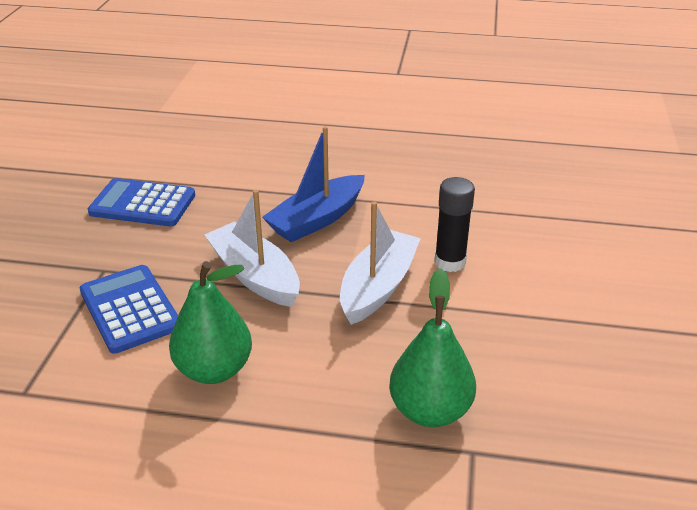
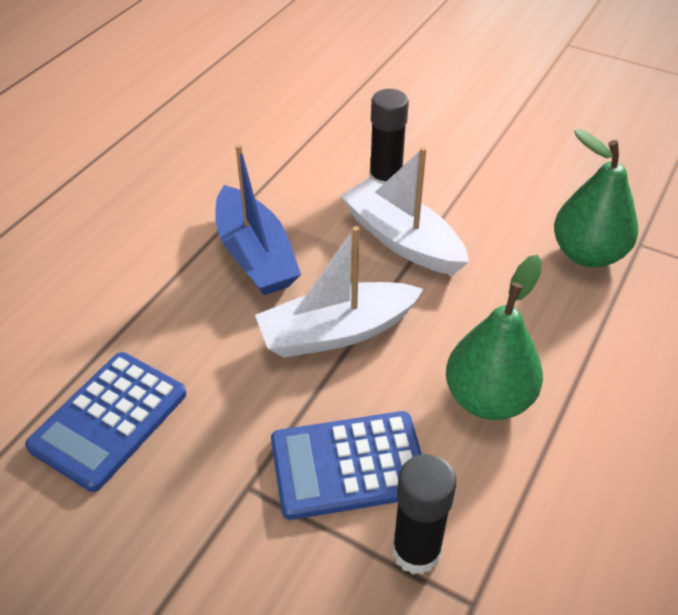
camera: 70 degrees left, 10 degrees up
(63, 356) = (416, 551): none -> black glue stick

